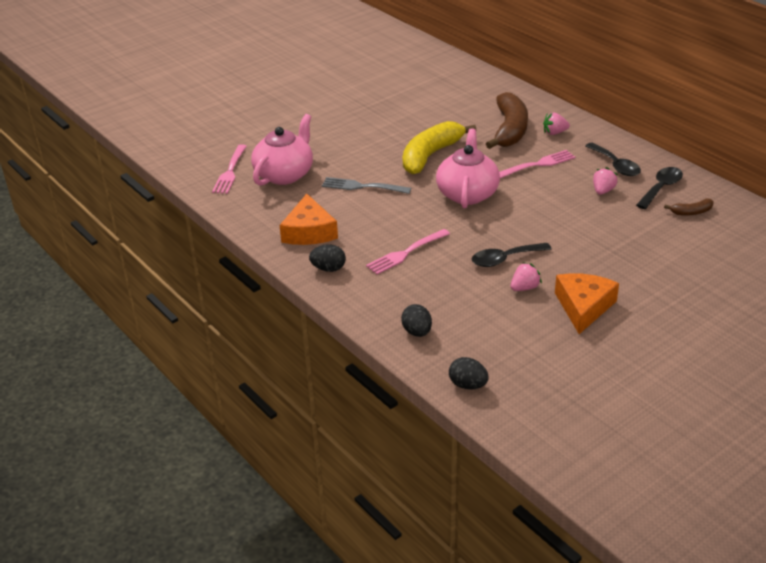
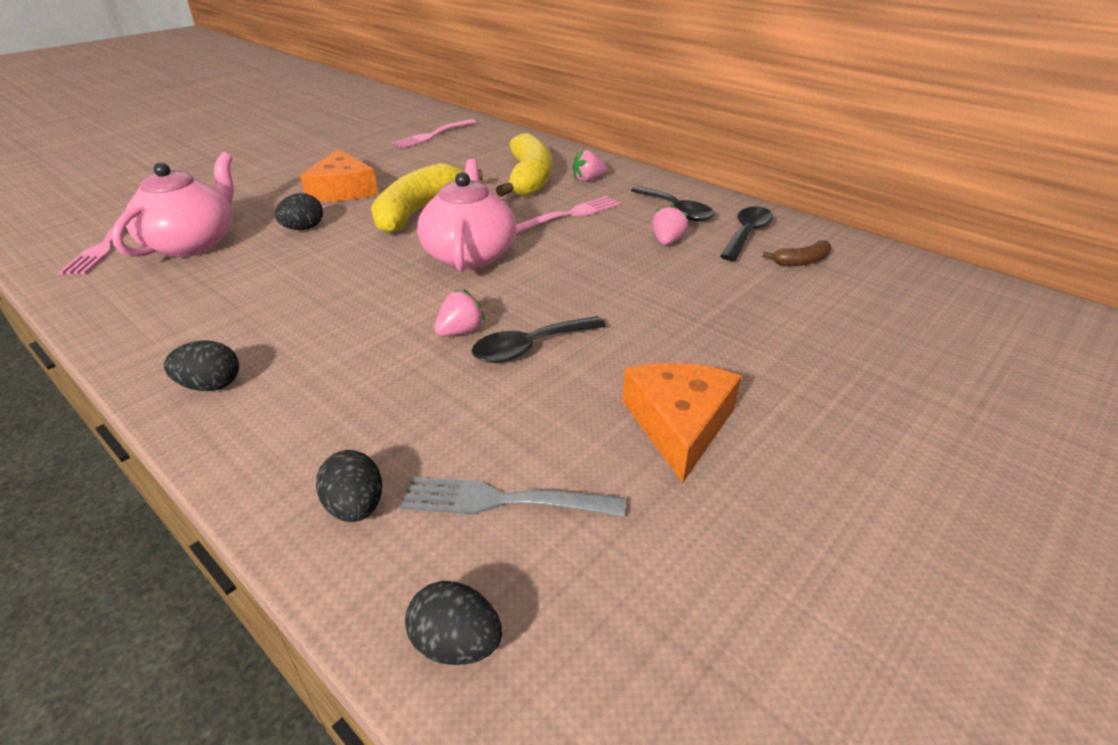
camera: 10 degrees left, 0 degrees up
(309, 231) = (199, 323): orange cheese -> orange cheese (343, 190)
(354, 166) = (303, 228): none -> black egg
(363, 186) = (310, 253): grey fork -> grey fork (505, 500)
(406, 252) = (361, 347): pink fork -> pink fork (433, 135)
(509, 130) = (529, 179): brown banana -> yellow banana
(524, 288) = (568, 395): pink strawberry -> pink strawberry (460, 331)

